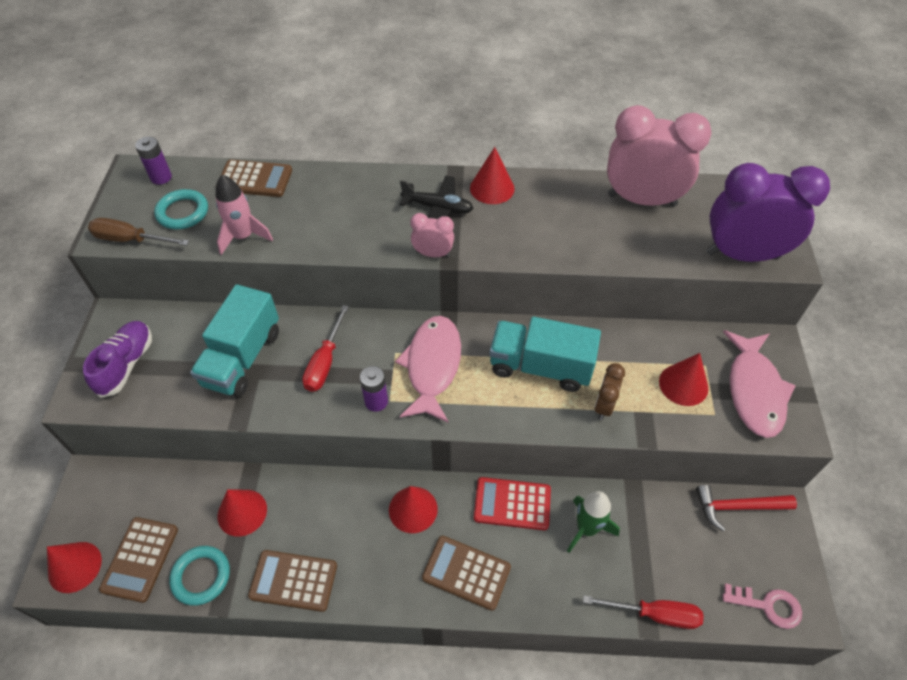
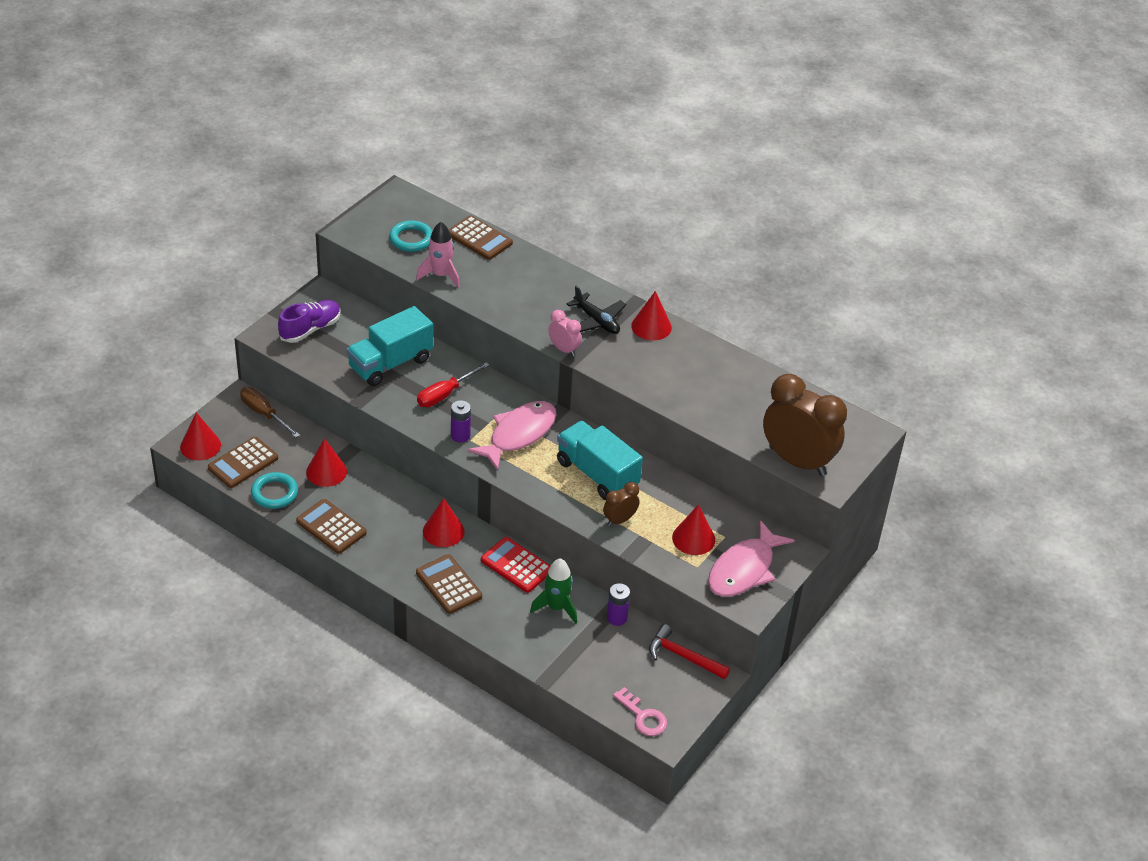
camera: 30 degrees right, 10 degrees down
(131, 240) = (363, 242): brown screwdriver -> brown screwdriver (264, 414)
(161, 177) = (414, 207): purple battery -> purple battery (617, 618)
(641, 200) = (761, 389): pink clock -> none
(654, 614) = (557, 676): red screwdriver -> none
(742, 255) = (797, 461): purple clock -> brown clock

